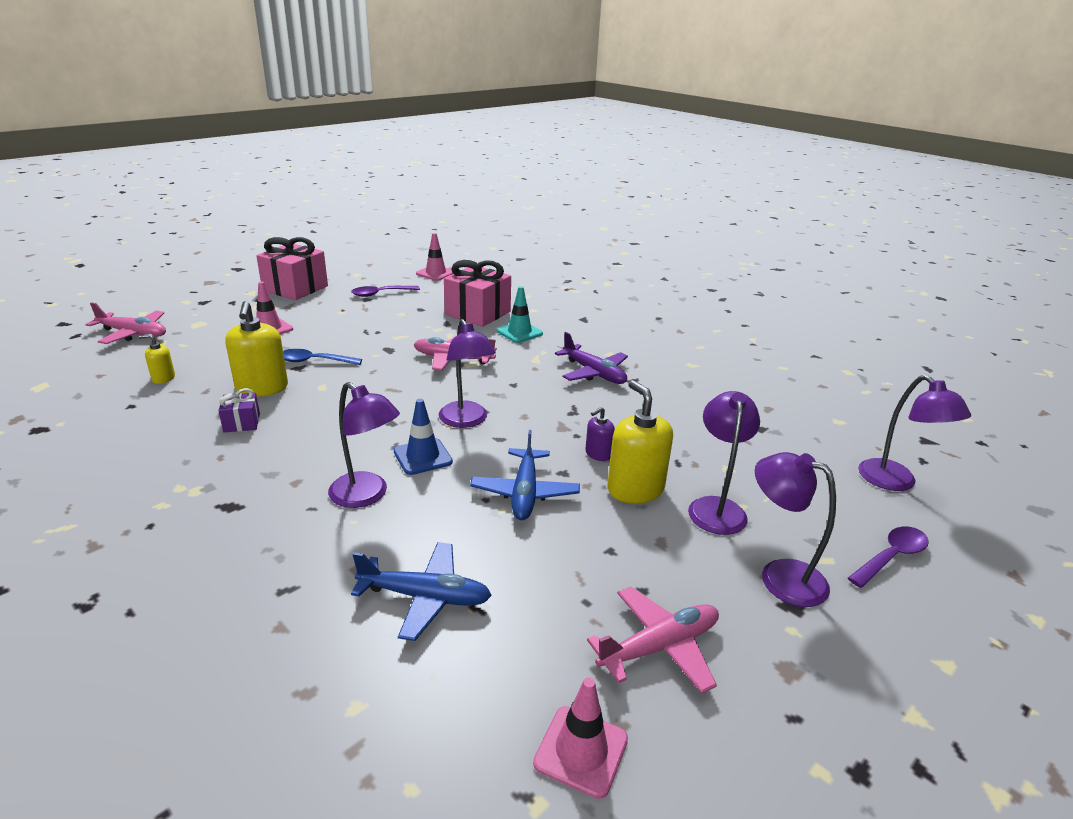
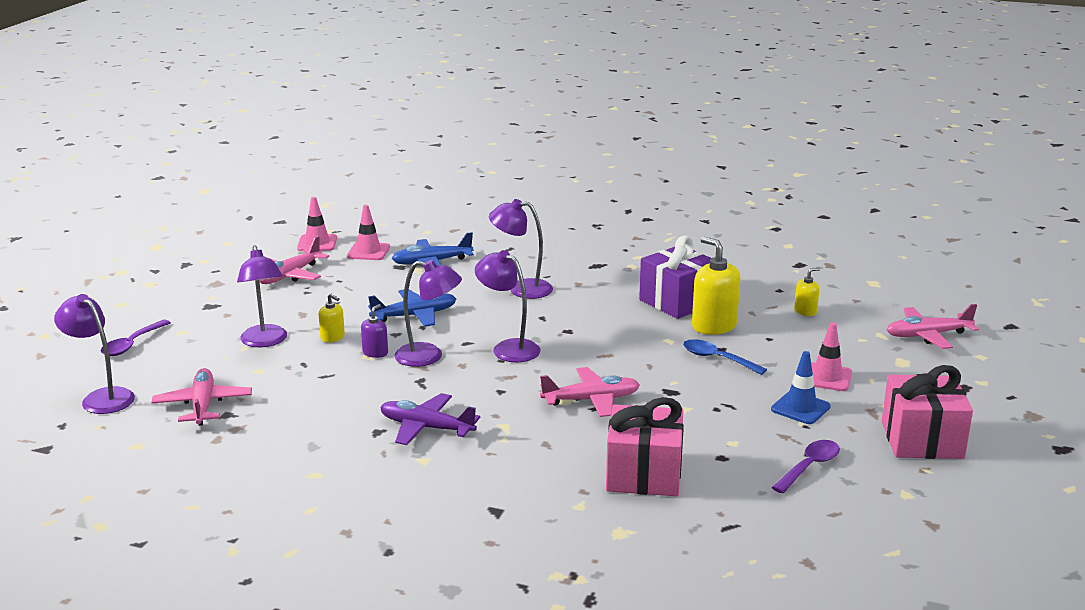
camera: 155 degrees right, 5 degrees down
(242, 423) = (678, 301): purple gift -> purple gift, size x2.06
(314, 361) = (717, 359): blue spoon -> blue spoon turned 120 degrees counterclockwise
(422, 457) = (512, 316): blue traffic cone -> blue traffic cone (800, 408)
(435, 273) = (809, 539): pink traffic cone -> pink traffic cone (368, 252)
(519, 332) = (558, 459): turquoise traffic cone -> none
(524, 493) = (415, 315): blue plane -> blue plane turned 90 degrees clockwise
(635, 489) = (332, 337): yellow soap dispenser -> yellow soap dispenser, size x0.52
(780, 576) = (217, 317): purple lamp -> purple lamp (429, 356)
(784, 443) = (203, 405): none -> pink plane

